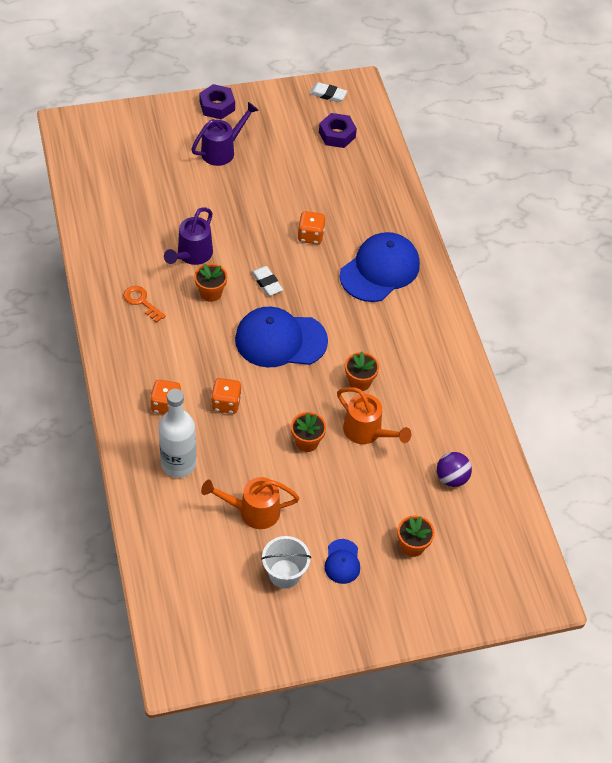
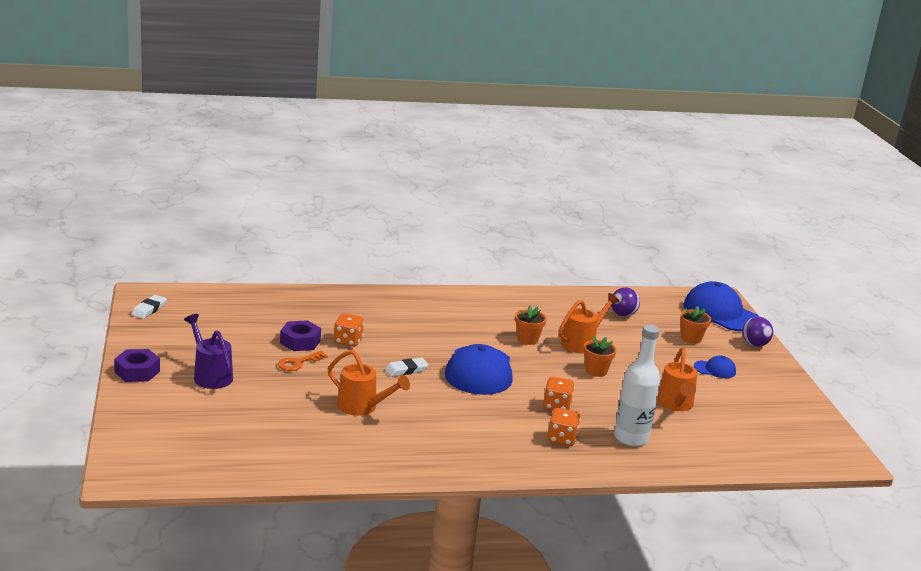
camera: 85 degrees left, 30 degrees down
(141, 302) = (425, 443): orange key -> orange key (298, 363)
(192, 255) = (362, 407): purple watering can -> orange watering can
(211, 293) = (416, 401): orange flower pot -> none
(284, 574) = (734, 396): white bucket -> none
(337, 135) = (211, 312): purple nut -> purple nut (300, 341)
(380, 270) = (397, 314): blue cap -> blue cap (721, 313)
(419, 616) = (754, 344): none -> purple ball

